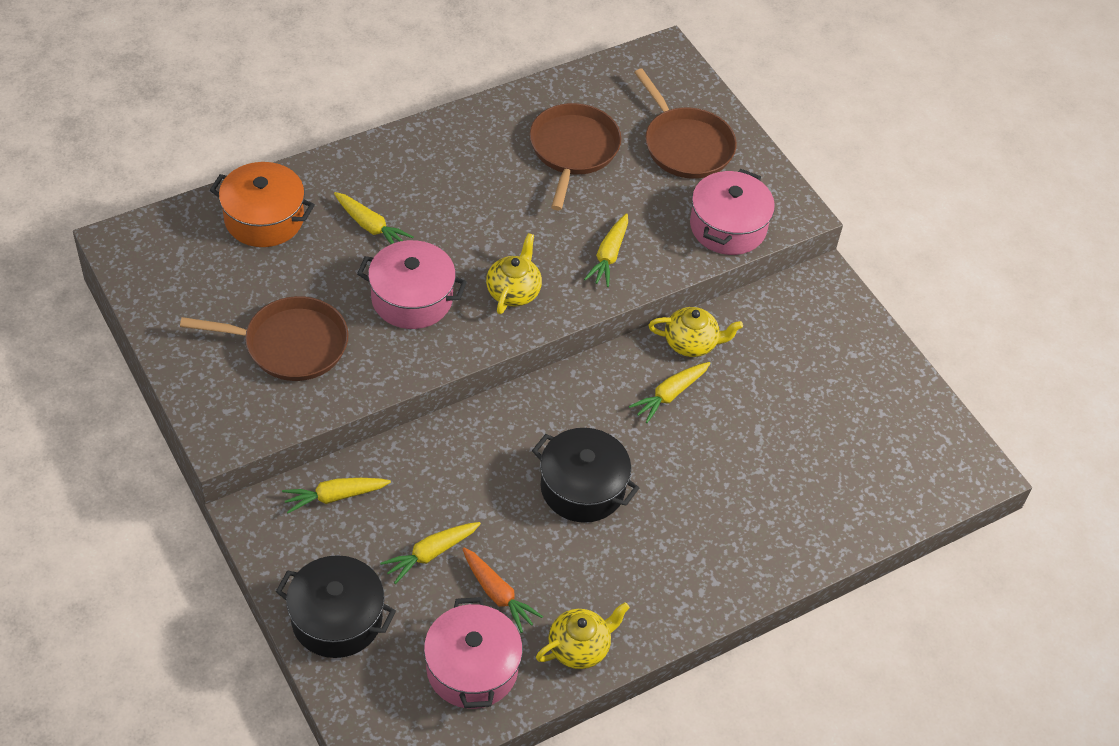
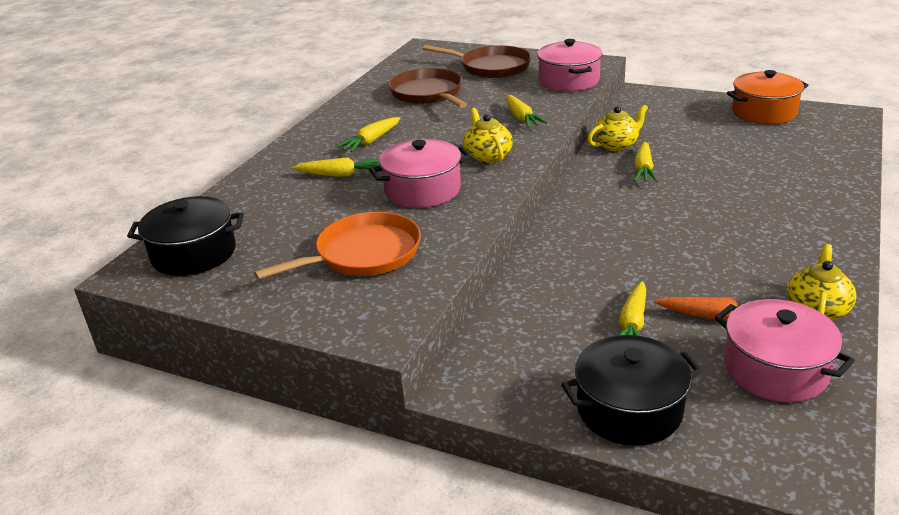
camera: 30 degrees left, 20 degrees down
(264, 219) = (249, 207): orange pot -> orange pot (763, 112)
(290, 344) = (363, 254): brown pan -> orange pan
(335, 497) = (509, 337): yellow carrot -> yellow carrot (371, 141)
(582, 488) = (669, 233): black pot -> black pot (194, 253)

